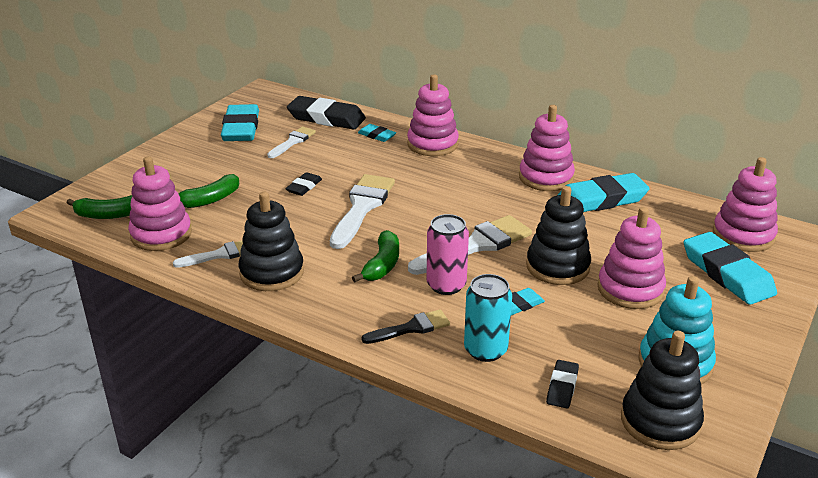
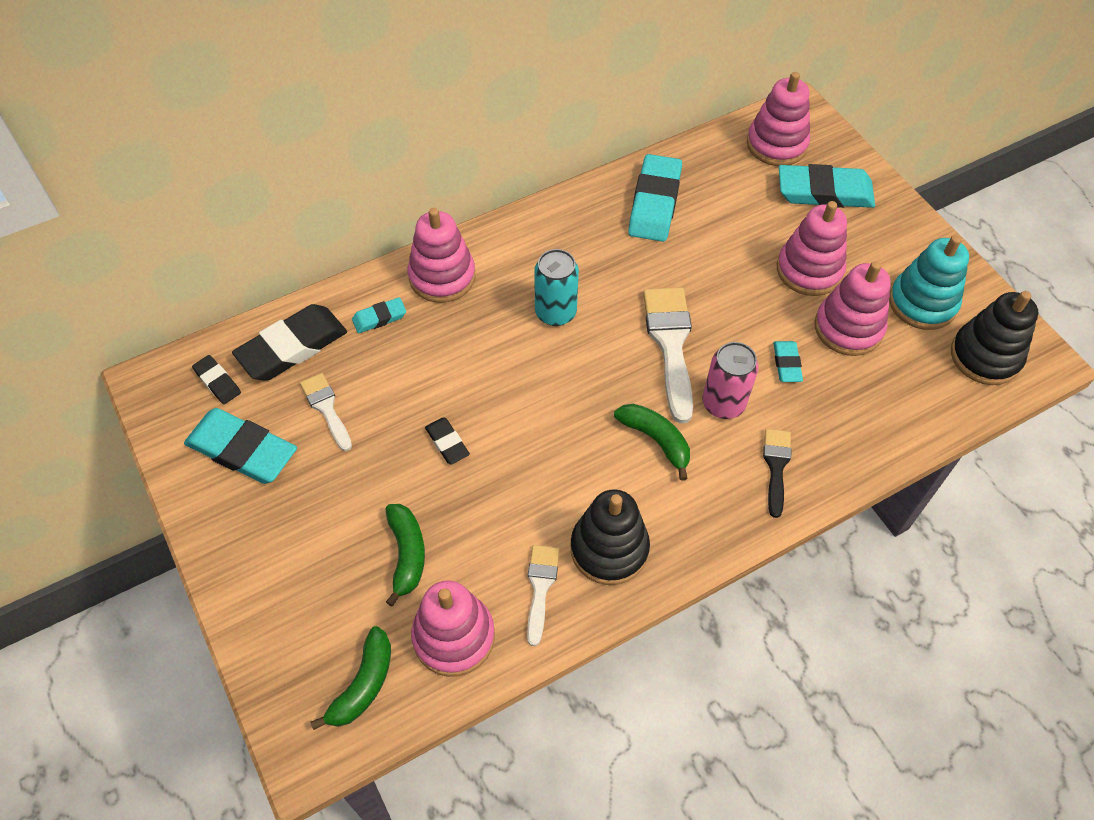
camera: 60 degrees left, 25 degrees up
(362, 207) = (532, 407): white brush -> none
(485, 350) = (839, 424): turquoise can -> turquoise can (555, 312)
(546, 178) = (584, 220): pink stacking toy -> pink stacking toy (848, 328)
(557, 267) = (745, 301): black stacking toy -> none
(562, 387) = (915, 396): black eraser -> black eraser (217, 382)

